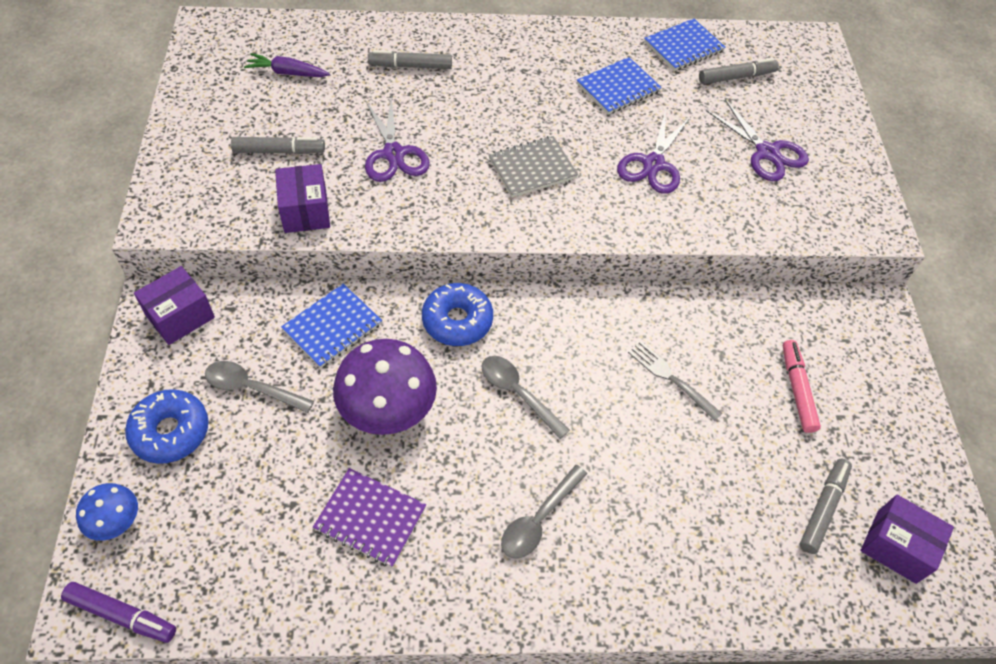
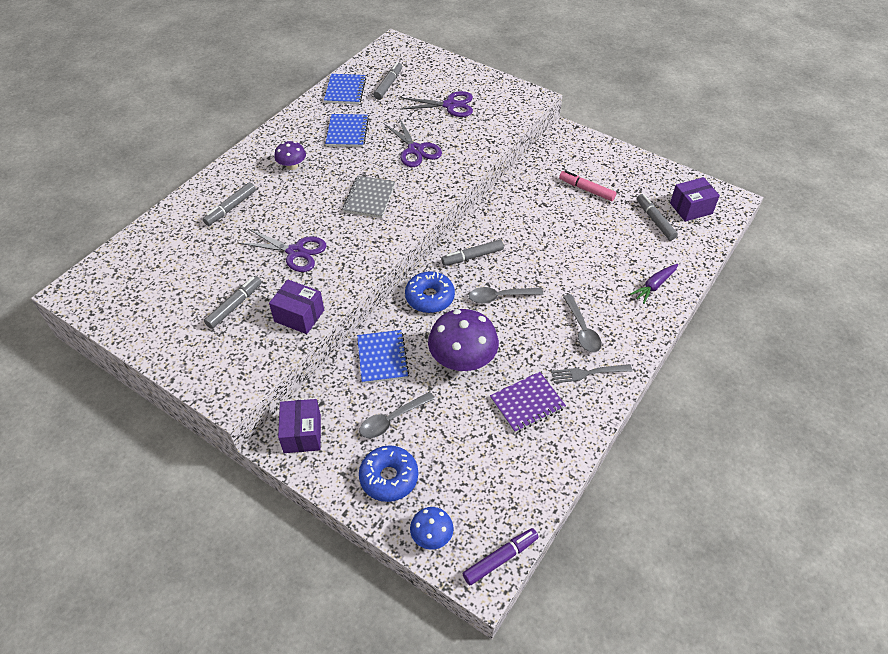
camera: 50 degrees left, 5 degrees down
(288, 73) = (169, 269): purple carrot -> purple carrot (654, 286)
(518, 75) = (292, 166): none -> purple mushroom
(558, 327) = (472, 256): none -> grey marker
(671, 378) = (542, 231): grey fork -> grey fork (588, 373)

